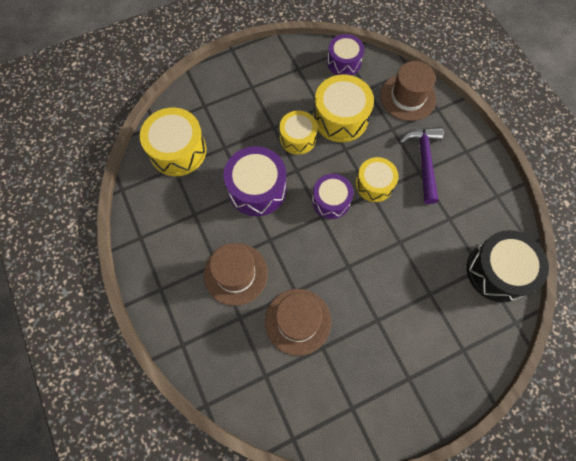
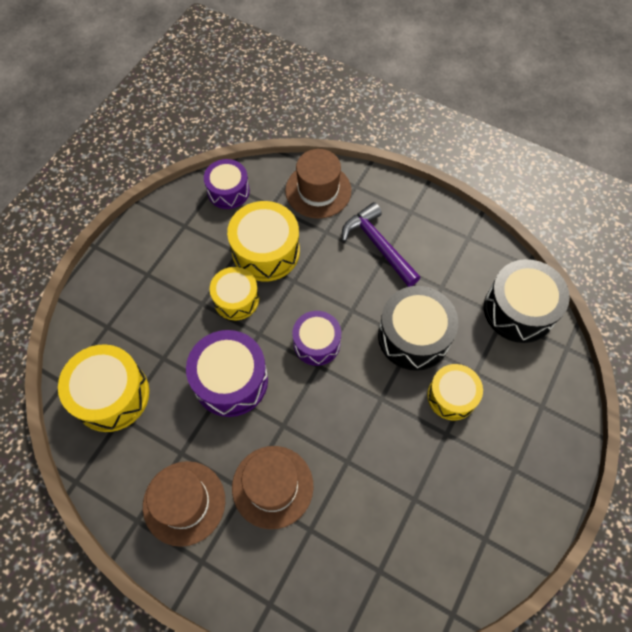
camera: 35 degrees left, 5 degrees down
(298, 321) = (371, 490): brown hat -> brown hat (184, 503)
(374, 184) = (347, 299): yellow drum -> yellow drum (451, 396)
(403, 239) = (413, 336): none -> black drum

